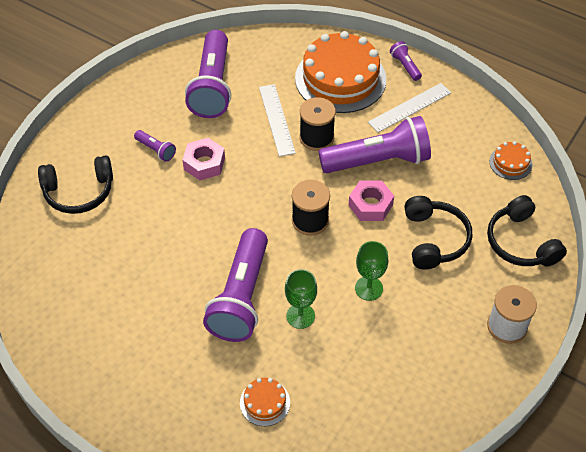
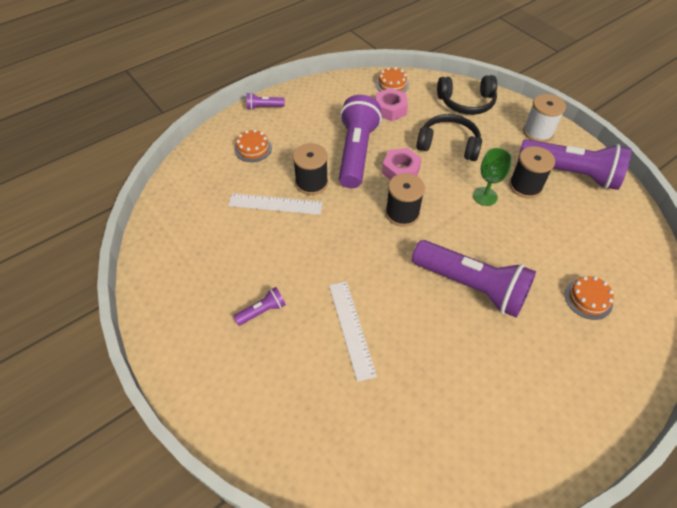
camera: 70 degrees left, 0 degrees up
(79, 192) = (285, 403): black headphones -> none
(204, 163) = (301, 273): pink nut -> pink nut (390, 109)
(212, 86) = (204, 241): purple flashlight -> purple flashlight (570, 174)
(300, 316) = (502, 248): green goblet -> none
(340, 79) = (253, 148): orange cake -> orange cake, size x0.44
(404, 325) = (525, 186): none -> black spool
(410, 107) = (309, 118): white ruler -> white ruler (351, 328)

